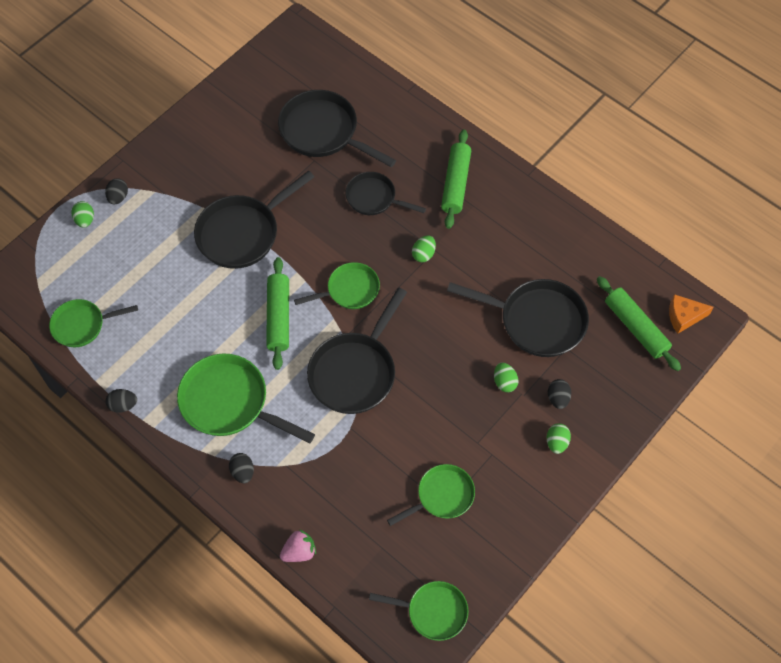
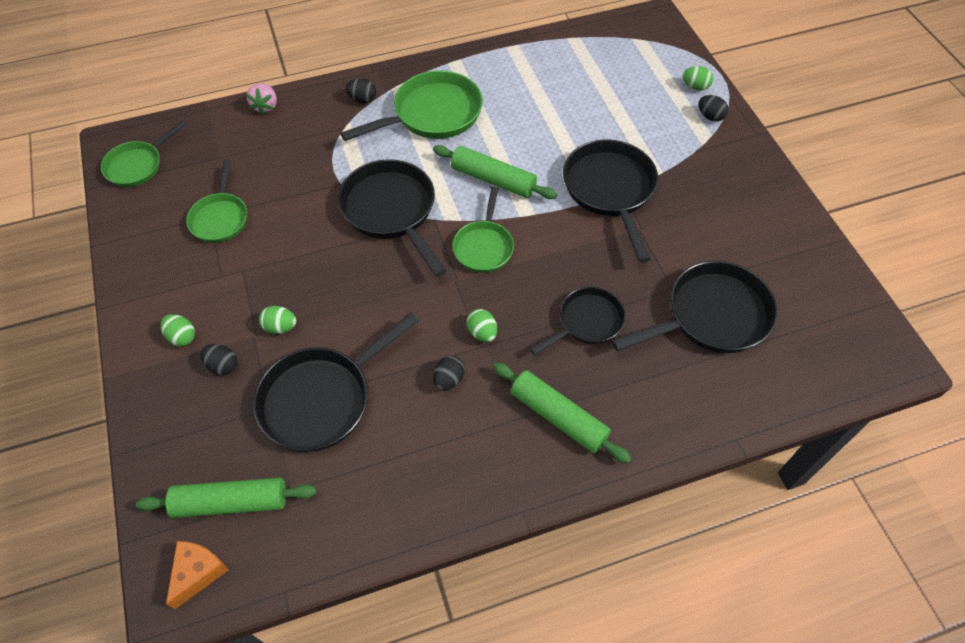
camera: 120 degrees right, 5 degrees down
(82, 325) = (579, 52): green pan -> none
(123, 405) = (482, 52): black egg -> black egg (449, 380)

